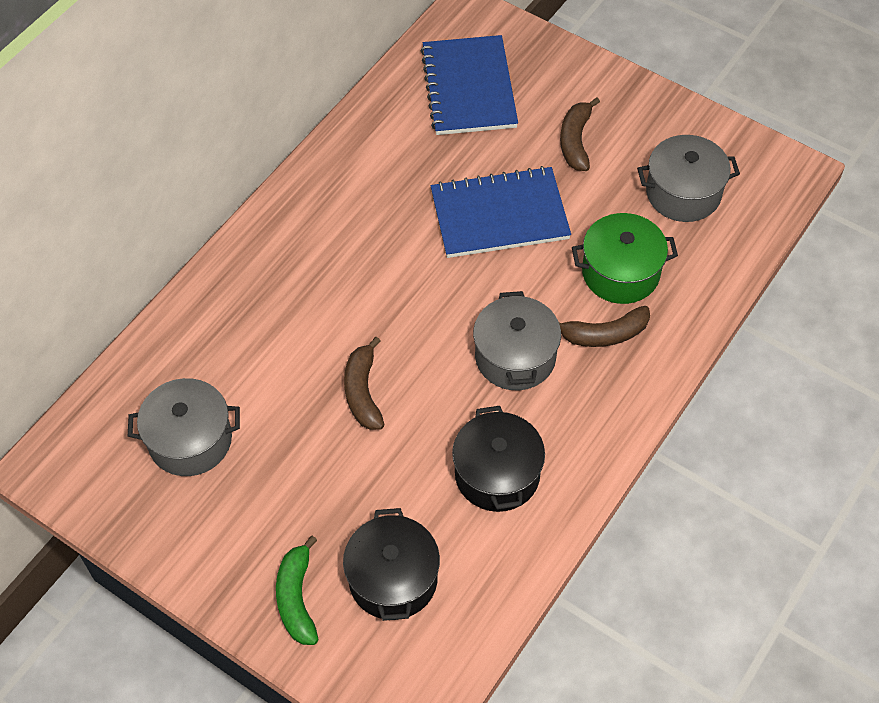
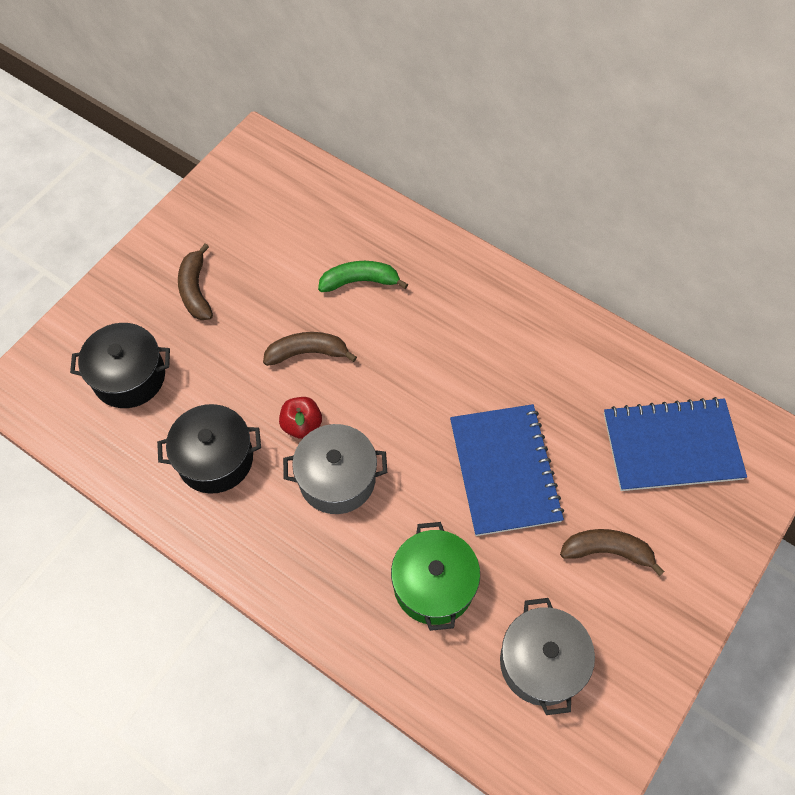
camera: 90 degrees right, 5 degrees up
(190, 440) = (271, 232): grey pot -> none
(297, 598) = (124, 310): green banana -> green banana (360, 281)
(453, 392) = (302, 425): none -> red apple
(604, 334) = (359, 563): brown banana -> brown banana (195, 290)

